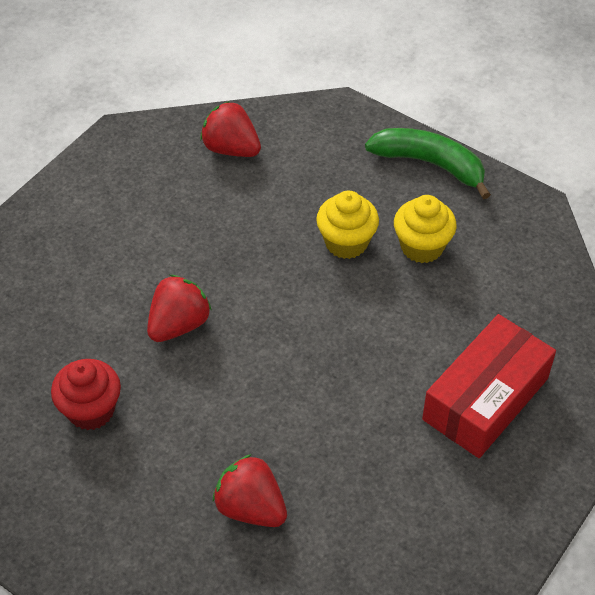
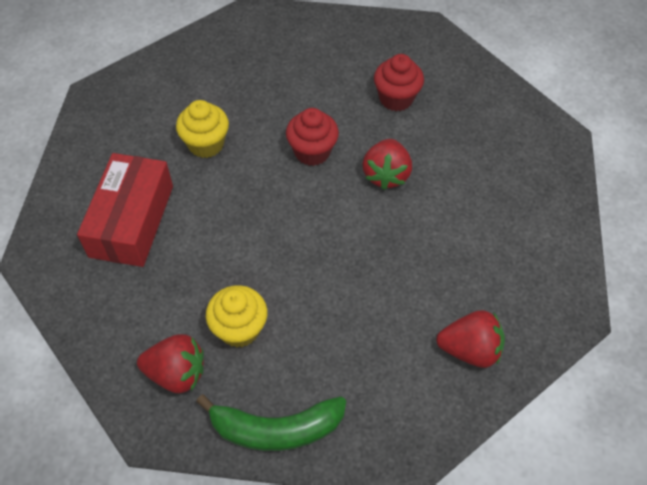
camera: 150 degrees right, 5 degrees up
(239, 388) = (312, 152): none -> red cupcake
(251, 507) = (256, 90): red strawberry -> red strawberry (177, 373)
(346, 242) = (306, 301): yellow cupcake -> yellow cupcake (206, 144)

